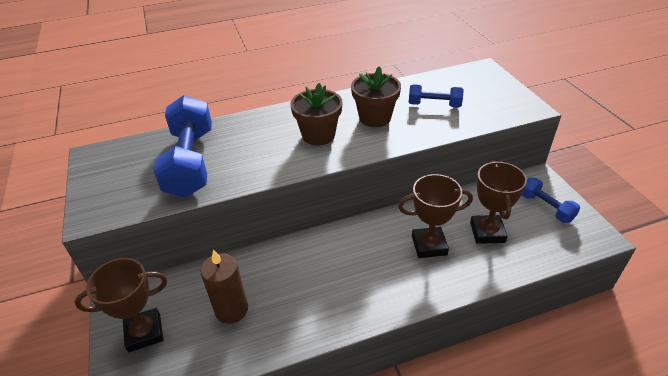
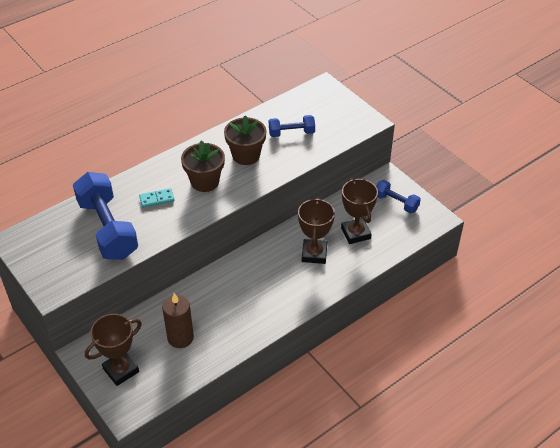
camera: 20 degrees left, 5 degrees up
(258, 143) = (157, 199): none -> turquoise domino
(429, 245) = (314, 254): brown trophy -> brown trophy turned 60 degrees counterclockwise

